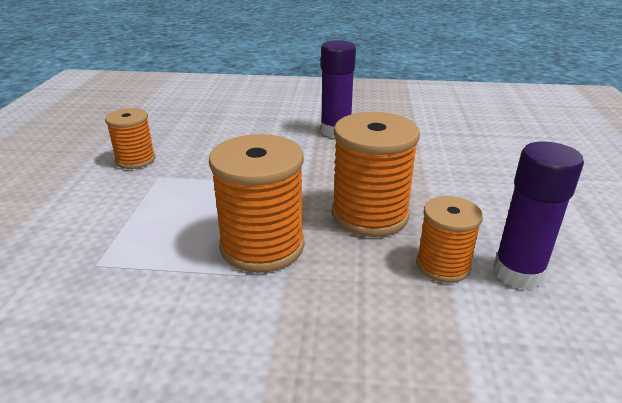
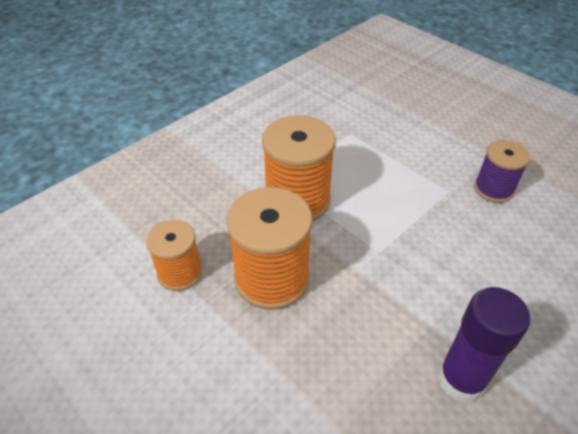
camera: 130 degrees right, 15 degrees up
(135, 160) = (493, 189): orange spool -> purple spool
(518, 273) = (126, 306): purple glue stick -> none

